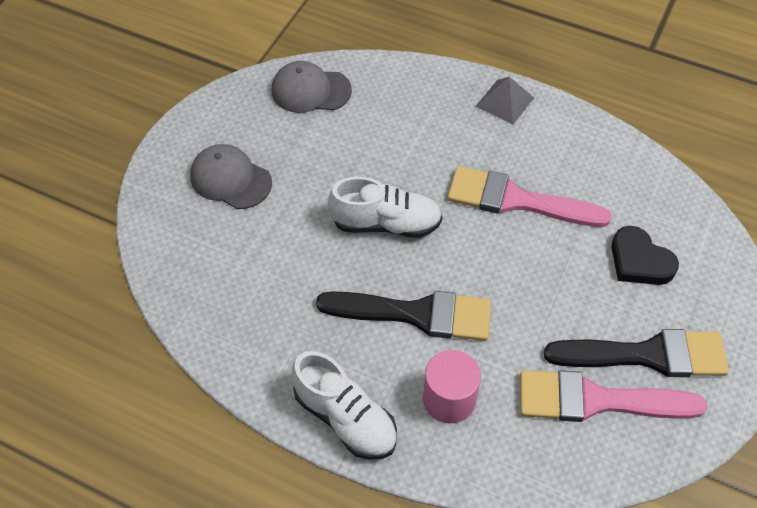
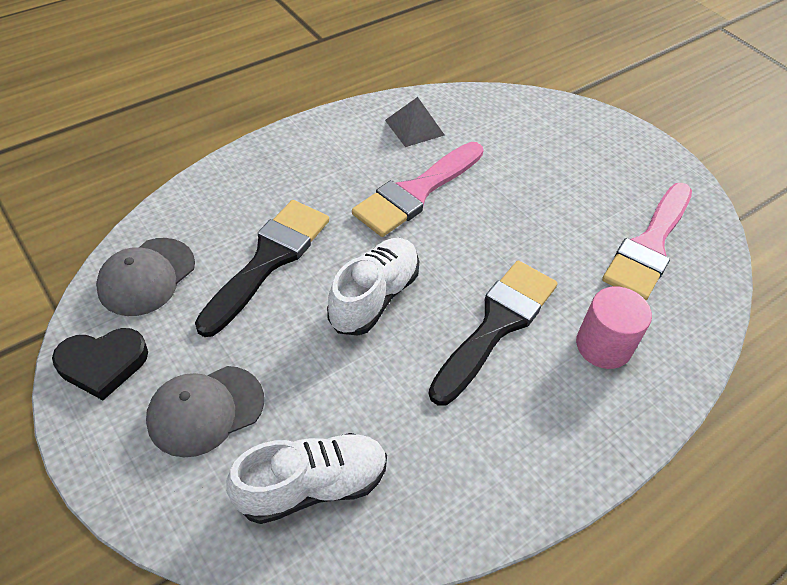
camera: 65 degrees left, 5 degrees down
(345, 418) = (587, 442): white shoe -> white shoe (312, 486)
(504, 101) = (299, 144): grey pyramid -> grey pyramid (414, 127)
(639, 261) = (529, 153): black heart -> black heart (103, 364)
(647, 355) = (621, 195): black brush -> black brush (268, 260)

